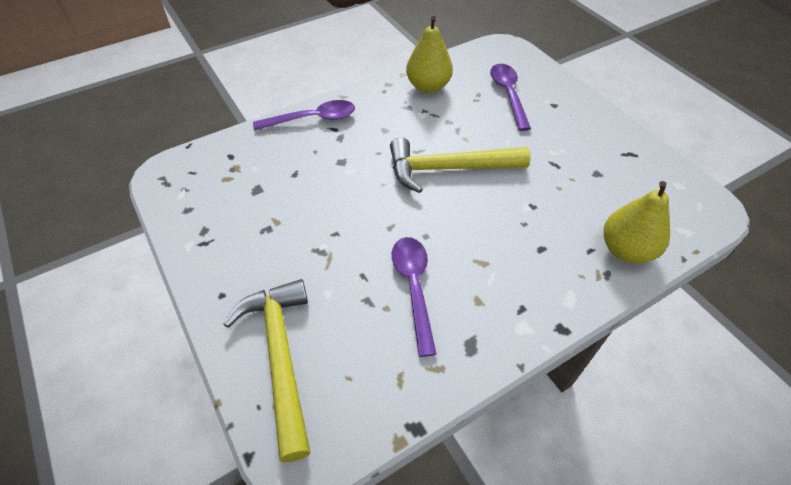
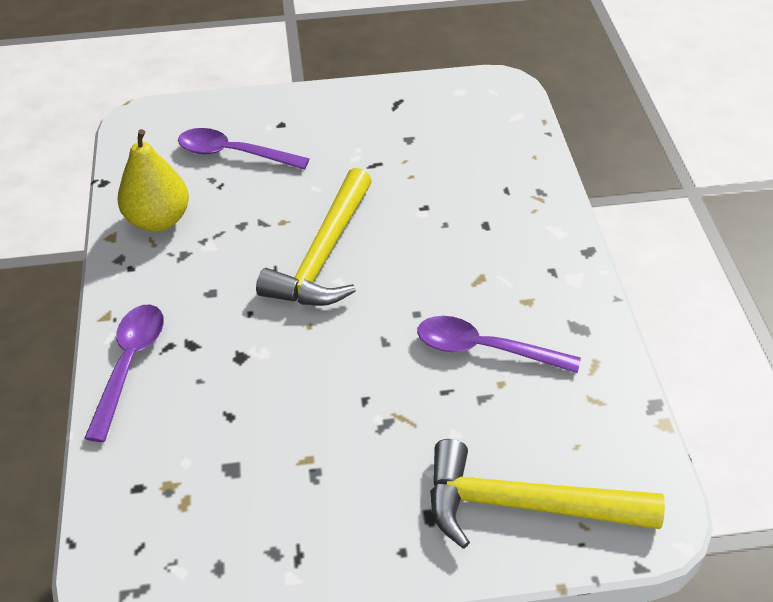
camera: 65 degrees left, 5 degrees down
(626, 250) = (519, 165): yellow pear -> none

